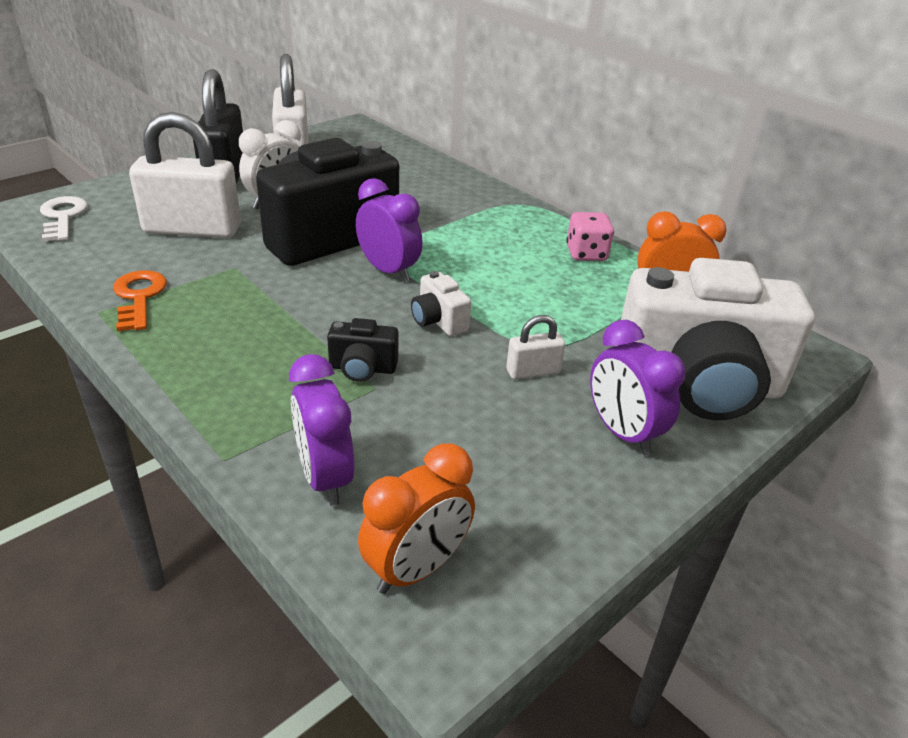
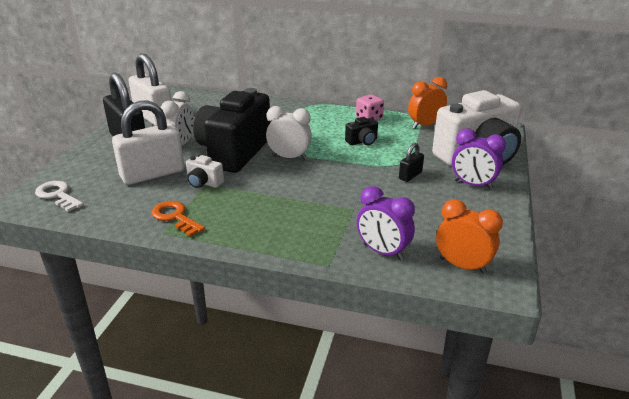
camera: 30 degrees left, 5 degrees down
(362, 368) = (337, 203): black camera -> black camera (362, 141)
(388, 271) = (289, 157): purple clock -> white clock
(416, 569) = (462, 266): orange clock -> orange clock turned 75 degrees counterclockwise
(438, 321) = (343, 171): white camera -> white camera (204, 183)
(533, 371) = (410, 175): white padlock -> black padlock

